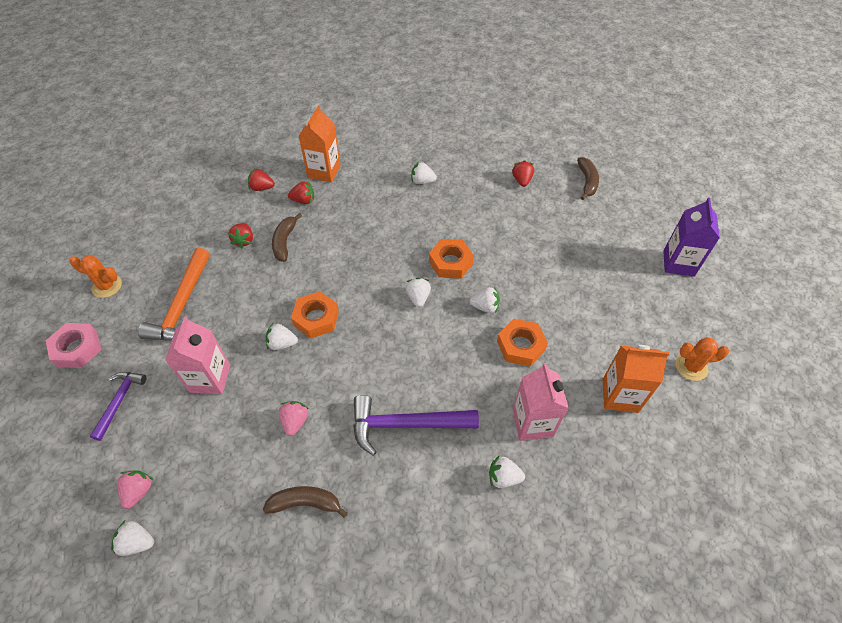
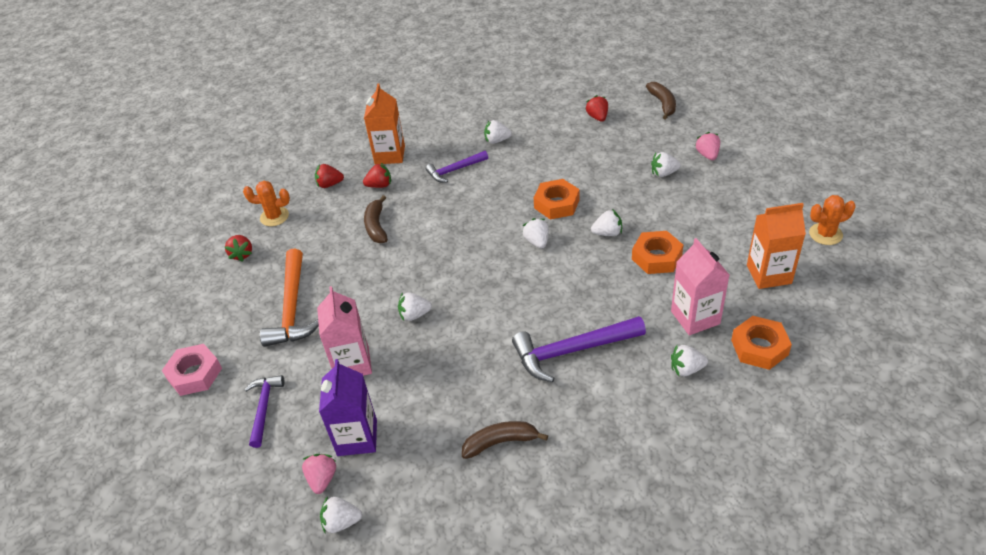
camera: 10 degrees left, 10 degrees down
(107, 286) = (201, 311): orange cactus -> orange cactus (274, 217)
(244, 240) = (332, 235): red strawberry -> red strawberry (242, 254)
(295, 421) = (459, 377): pink strawberry -> pink strawberry (707, 155)
(316, 318) = (440, 284): orange nut -> orange nut (759, 347)
(374, 202) = (454, 170): none -> purple hammer
(560, 256) = (664, 173): none -> white strawberry
(678, 263) = (779, 152): purple carton -> purple carton (357, 437)

